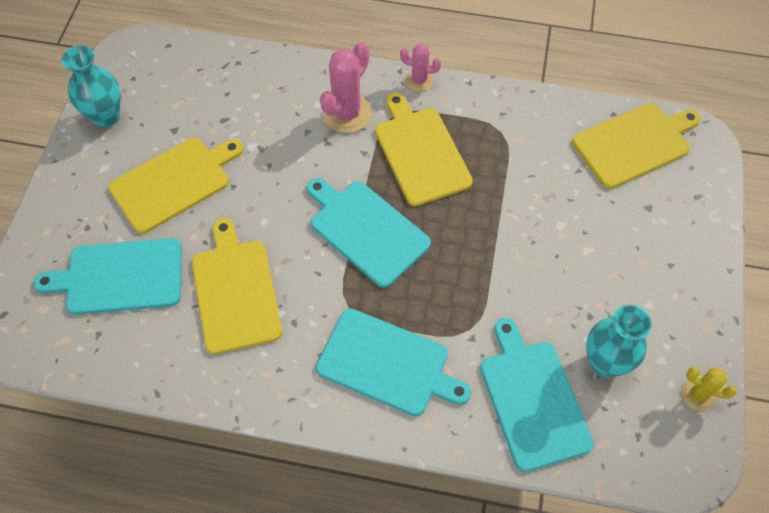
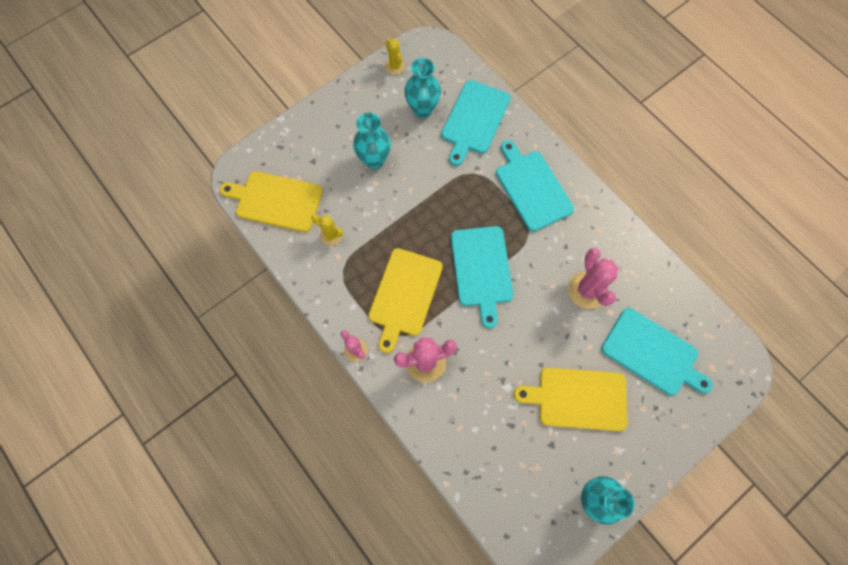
camera: 140 degrees left, 10 degrees up
(235, 291) = (587, 290): yellow cutting board -> pink cactus
(546, 153) = (331, 235): none -> yellow cactus
(590, 258) = (374, 160): none -> turquoise vase

